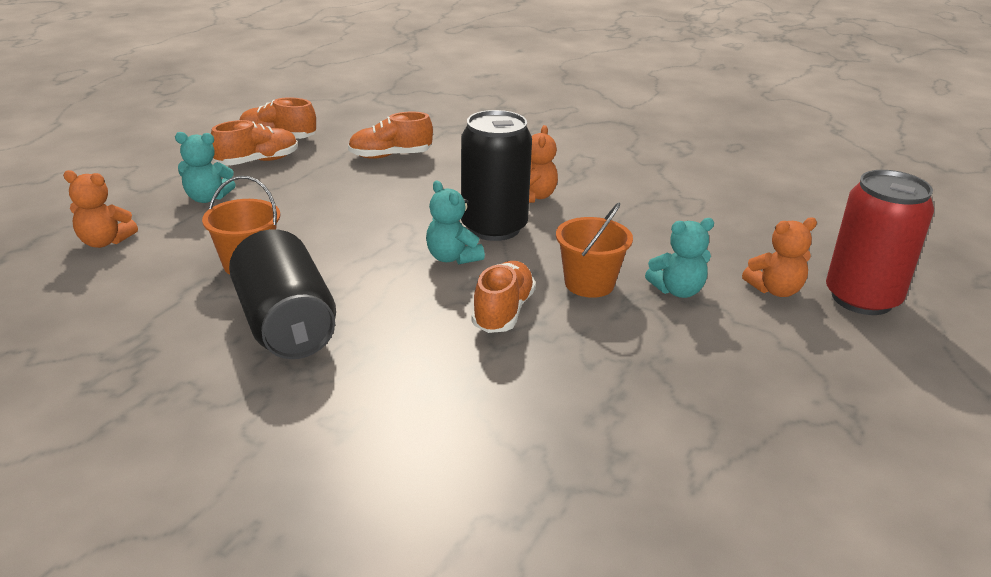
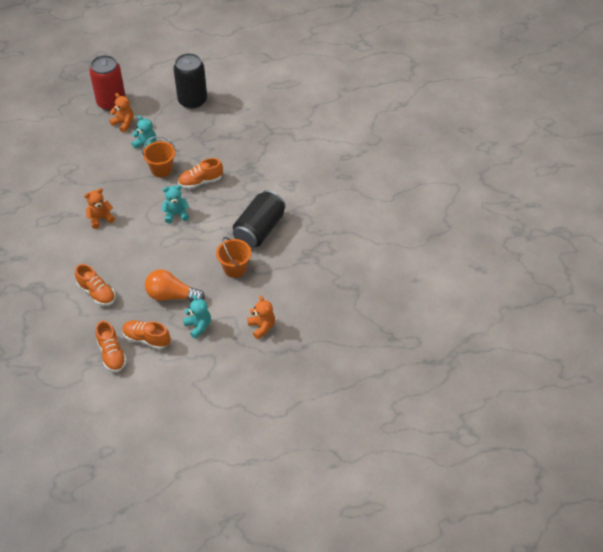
camera: 125 degrees left, 20 degrees up
(294, 198) = (172, 295): none -> orange light bulb
(452, 257) = (176, 214): turquoise teddy bear -> turquoise teddy bear turned 120 degrees counterclockwise
(494, 228) = (141, 216): black can -> black can (192, 101)

